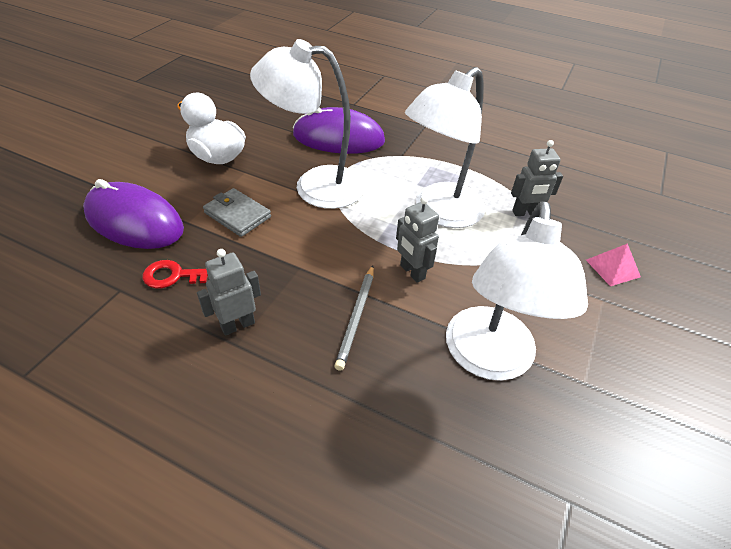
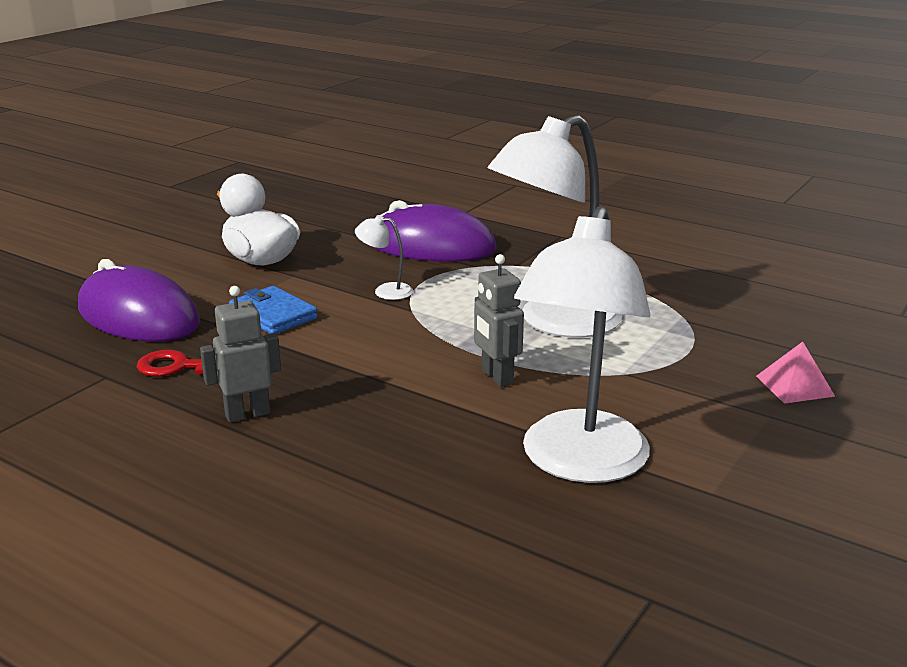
camera: 10 degrees right, 20 degrees down
(237, 215) = (273, 315): grey wallet -> blue wallet
(315, 186) = (385, 291): white lamp -> white lamp, size x0.40
(356, 317) = (407, 415): grey pencil -> none
(525, 213) = (681, 326): grey robot -> none

